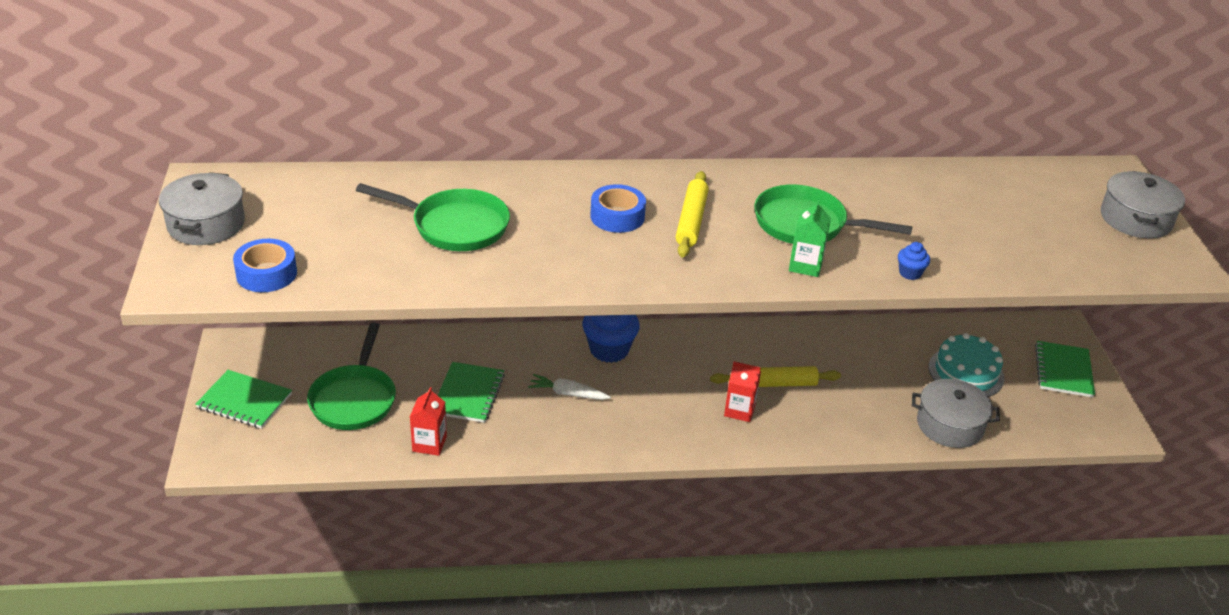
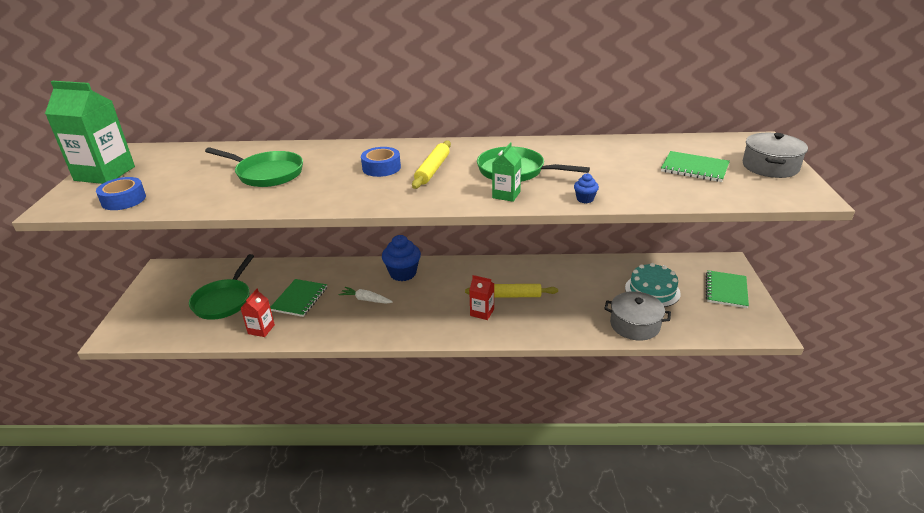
camera: 10 degrees right, 5 degrees down
(206, 224) = (105, 173): grey pot -> green carton
(244, 401) = (154, 301): green notebook -> green notebook (694, 168)

